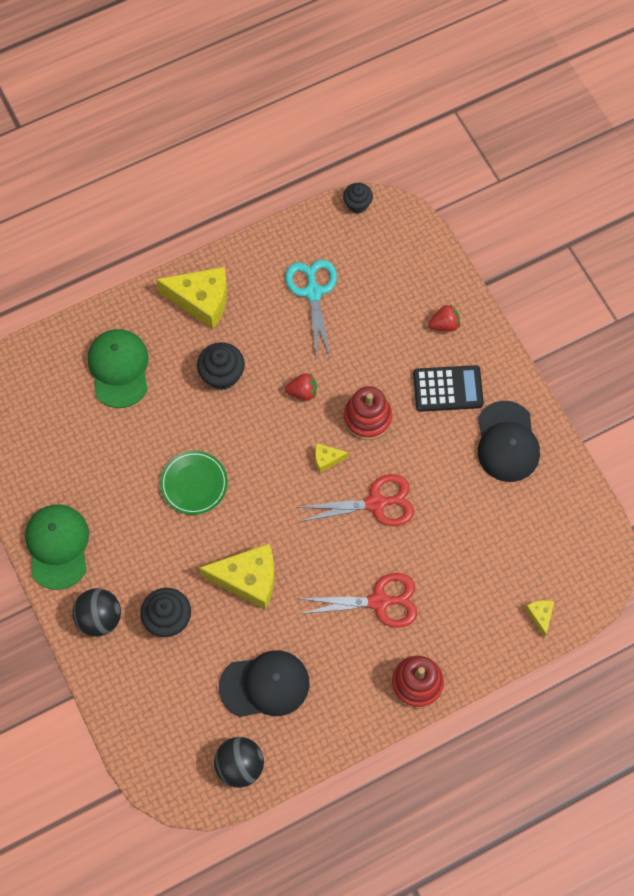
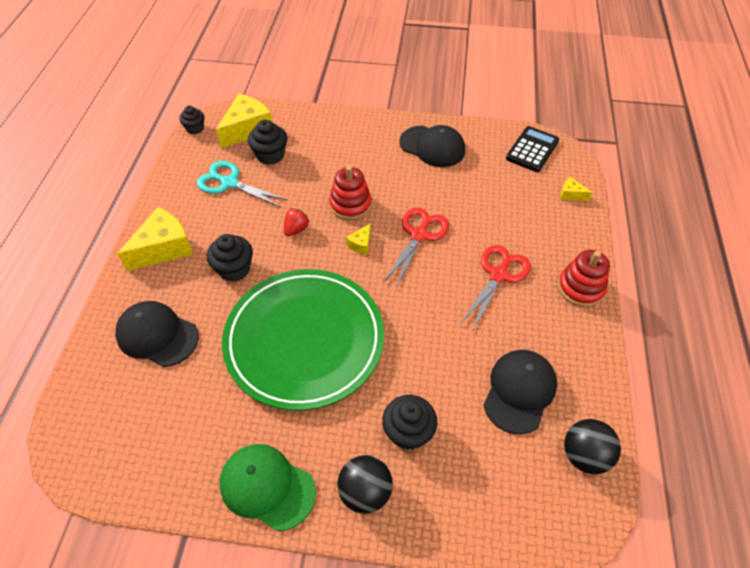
camera: 55 degrees left, 15 degrees down
(119, 368) = (157, 335): green cap -> black cap
(194, 484) = (304, 340): green plate -> green plate, size x2.37
(248, 579) = (417, 349): yellow cheese -> yellow cheese (247, 129)
(375, 300) = (270, 155): none -> black cupcake
(444, 324) = (323, 133): red strawberry -> none
(447, 389) = (369, 154): black calculator -> black calculator (532, 150)

